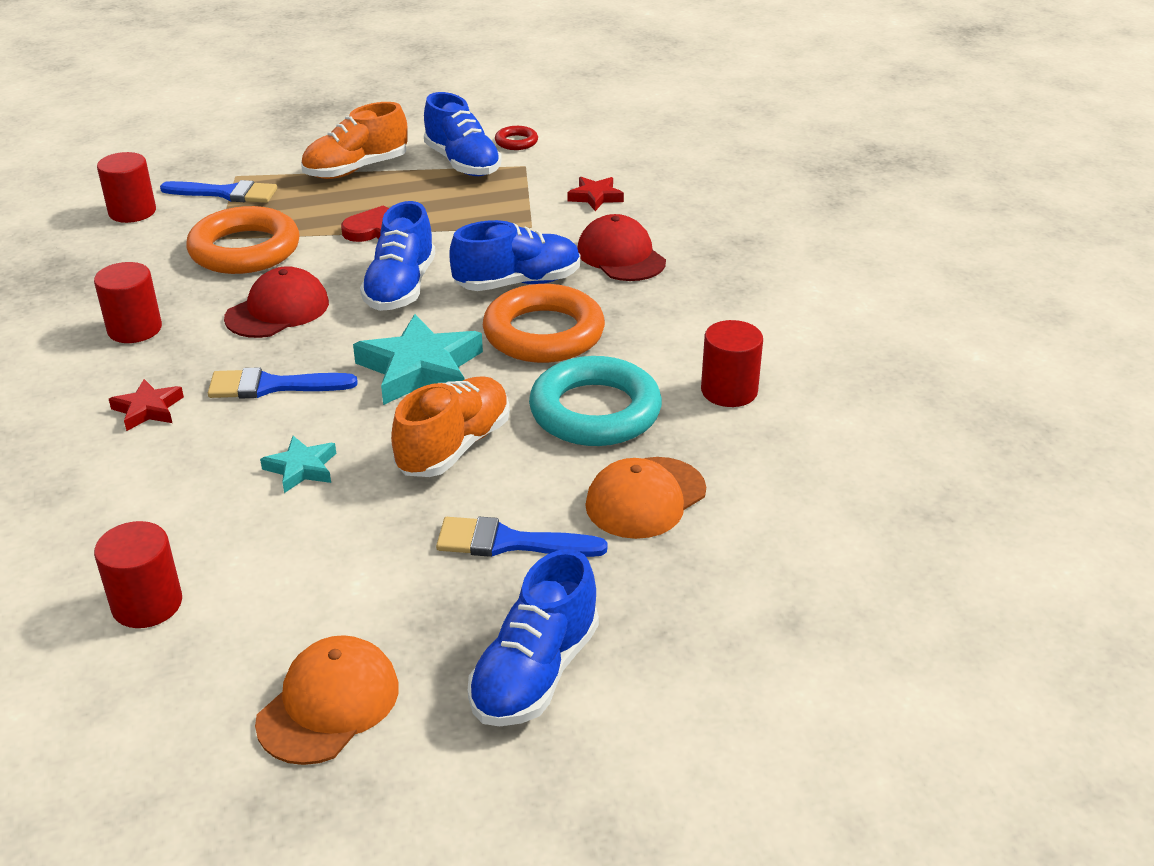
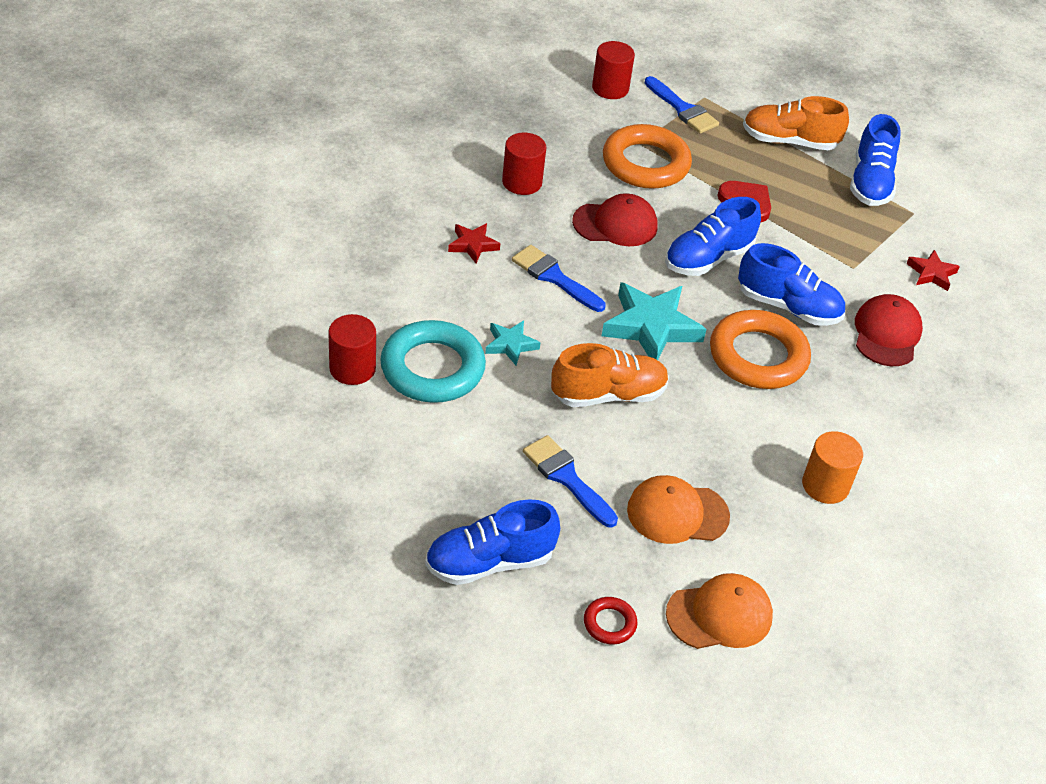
camera: 40 degrees right, 10 degrees up
(329, 704) = (375, 493): orange cap -> orange cap (719, 615)
(516, 142) = (933, 188): red ring -> red ring (609, 623)
(595, 411) = (720, 434): turquoise ring -> turquoise ring (432, 368)
(729, 391) = (825, 485): red cylinder -> orange cylinder

